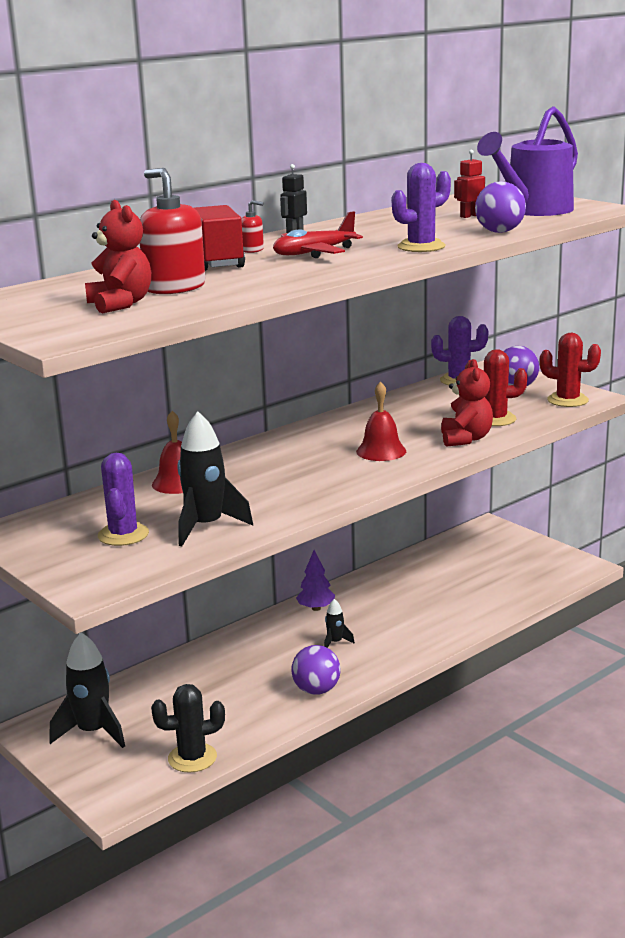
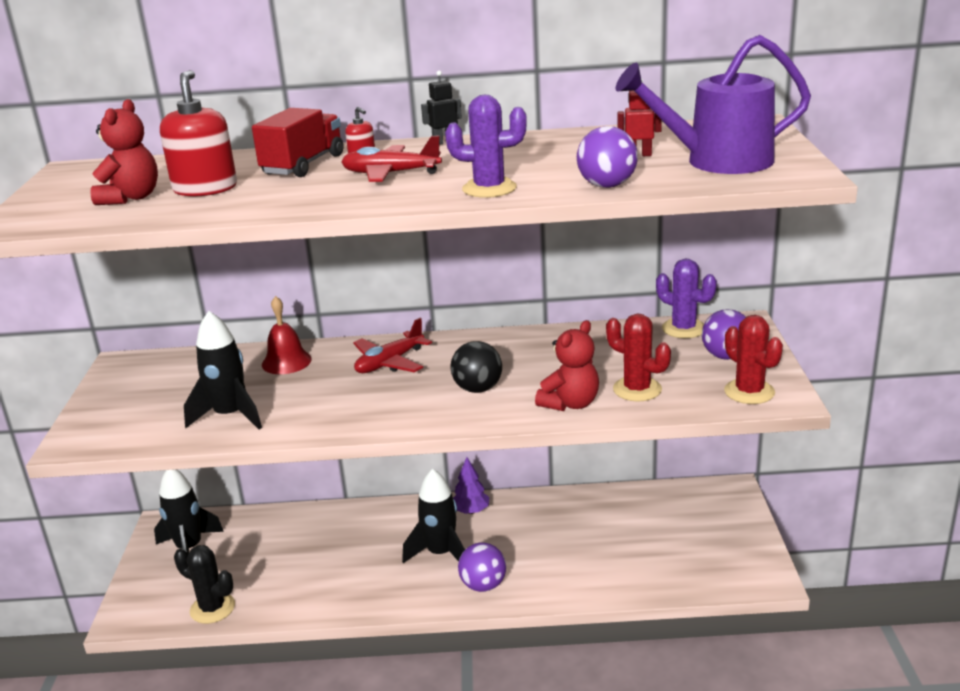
camera: 40 degrees right, 5 degrees up
(123, 535) = (173, 399): purple cactus -> none
(274, 458) = (389, 363): none -> red plane
(316, 690) = (367, 594): purple ball -> purple ball (483, 585)
(335, 642) = (441, 553): black rocket -> black rocket, size x2.06
(381, 451) = (478, 389): red bell -> black ball

